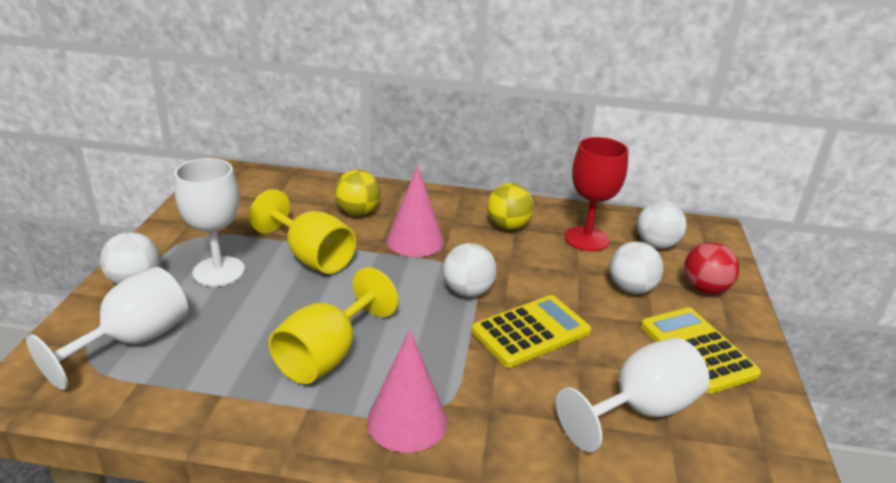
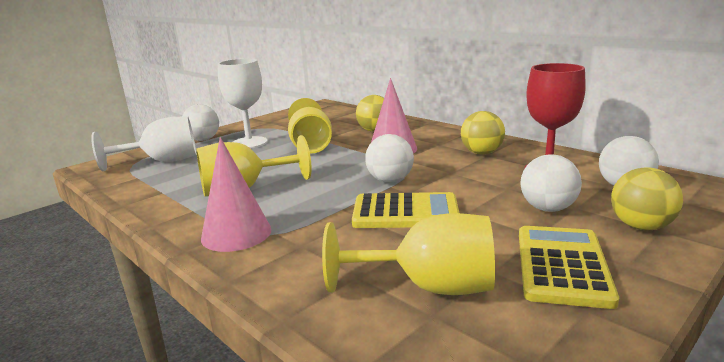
camera: 40 degrees right, 10 degrees down
(640, 410) = (429, 287): white goblet -> yellow goblet
(704, 289) = (641, 226): red ball -> yellow ball

